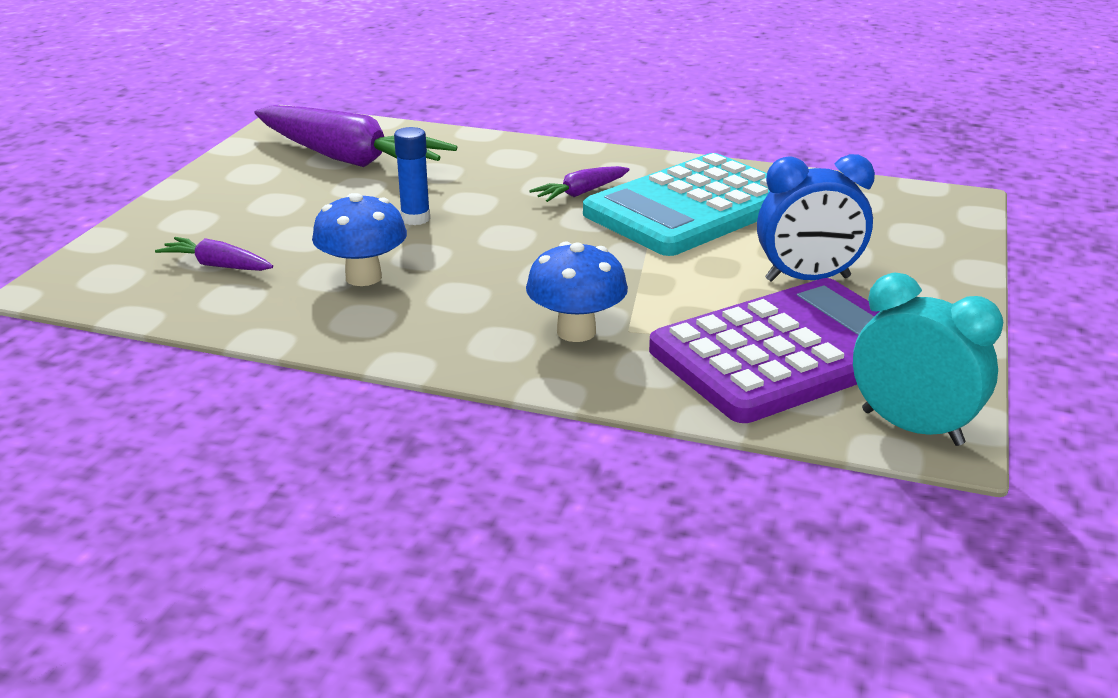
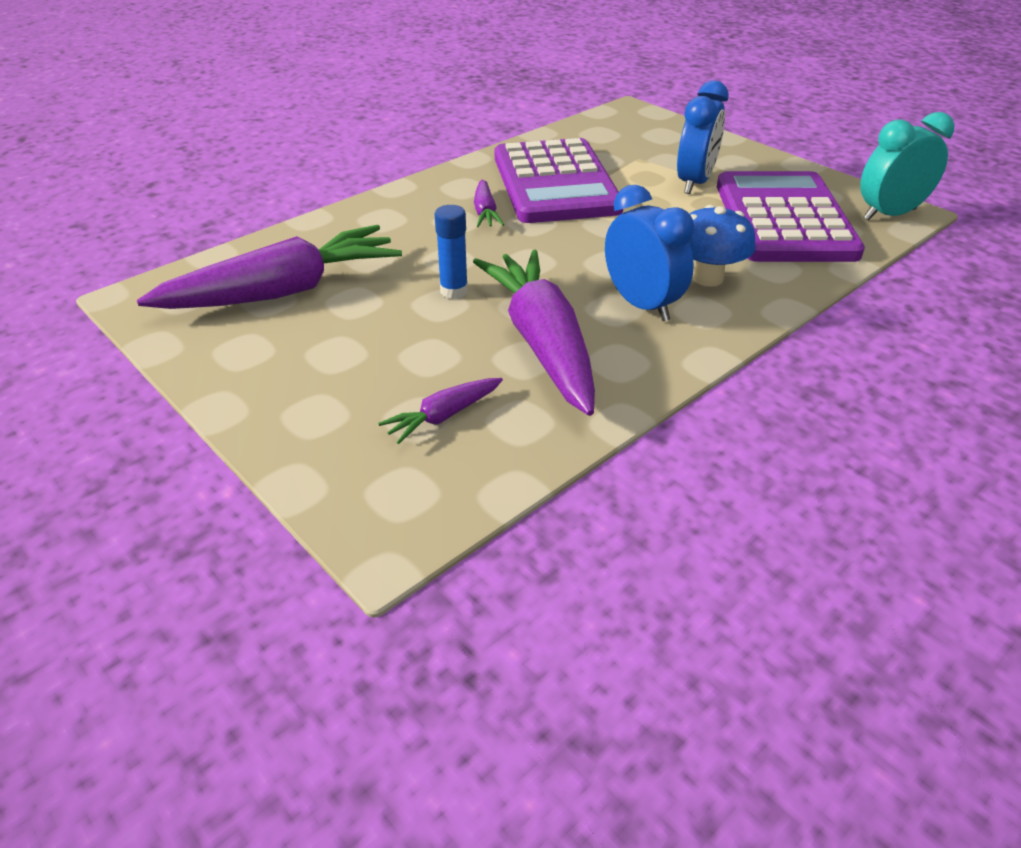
camera: 60 degrees left, 10 degrees up
(363, 277) = (543, 343): blue mushroom -> purple carrot
(479, 308) = (642, 305): none -> blue clock
(691, 207) = (555, 183): turquoise calculator -> purple calculator

